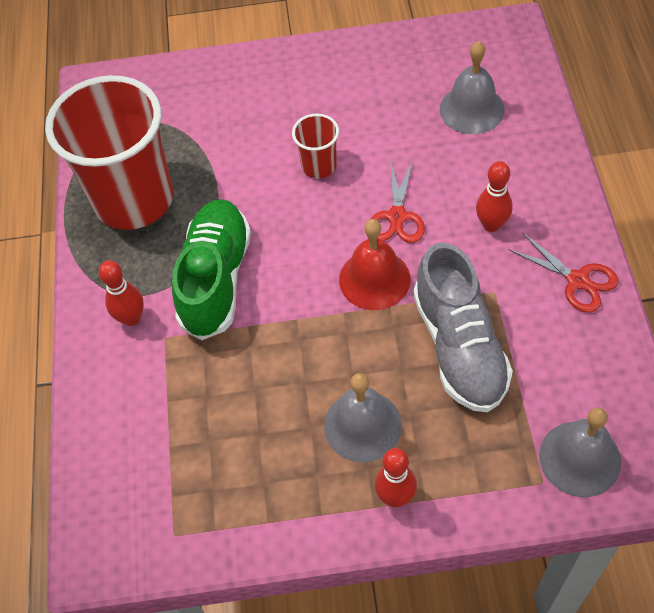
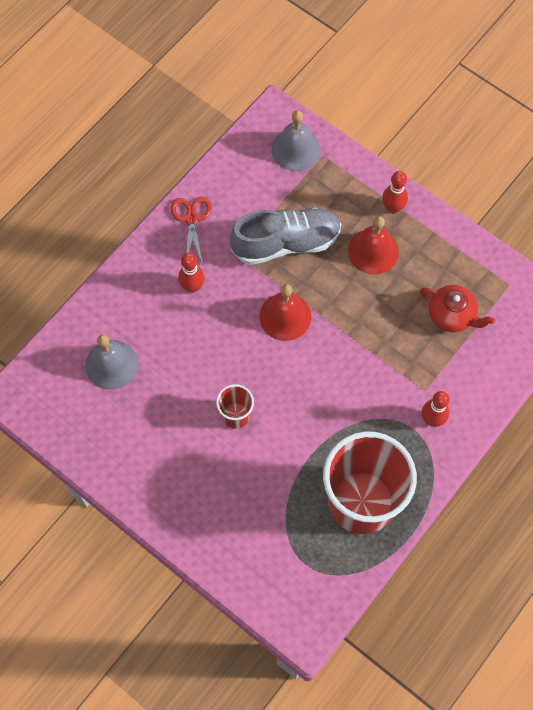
camera: 140 degrees left, 10 degrees up
(207, 436) = (451, 315): none -> red teapot
(216, 279) = (365, 399): green shoe -> none
(362, 425) = (373, 251): grey bell -> red bell
(397, 216) = (232, 340): red scissors -> none
(459, 347) = (286, 243): grey shoe -> grey shoe turned 45 degrees clockwise

